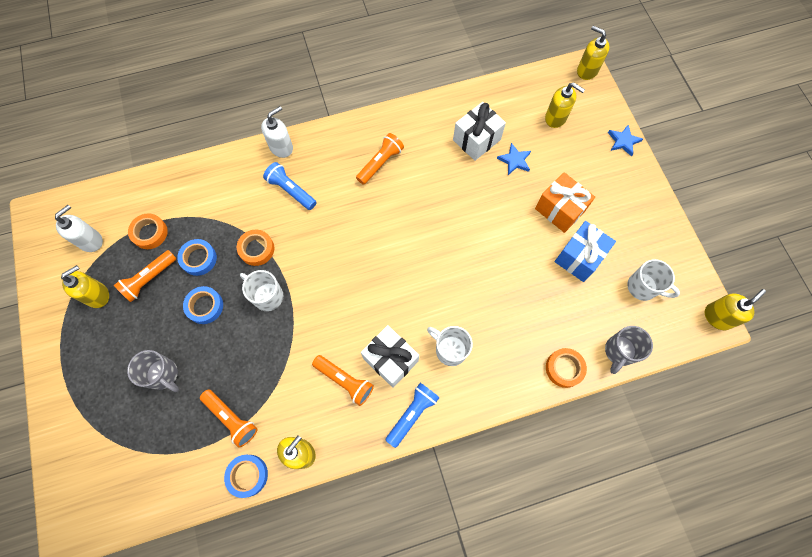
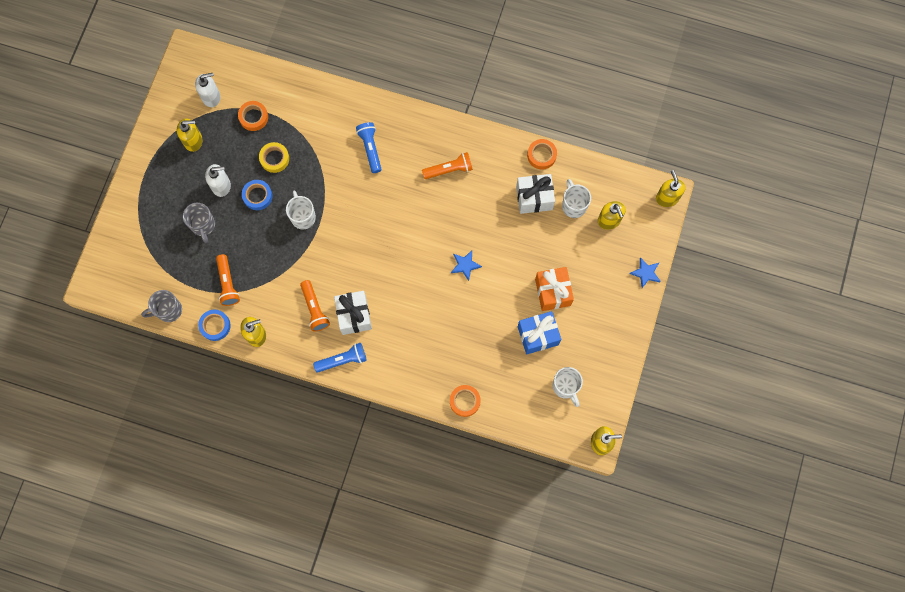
camera: 35 degrees right, 5 degrees up
(149, 279) = (233, 152): orange flashlight -> none
(199, 259) = (274, 159): blue tape -> yellow tape
(257, 249) = (317, 178): orange tape -> orange tape (541, 155)
(281, 147) = (386, 110): white soap dispenser -> white soap dispenser (221, 186)
(450, 350) = (398, 336): white mug -> white mug (573, 205)
(514, 160) = (550, 233): blue star -> blue star (465, 265)
(619, 352) = (511, 417): grey mug -> grey mug (168, 310)

